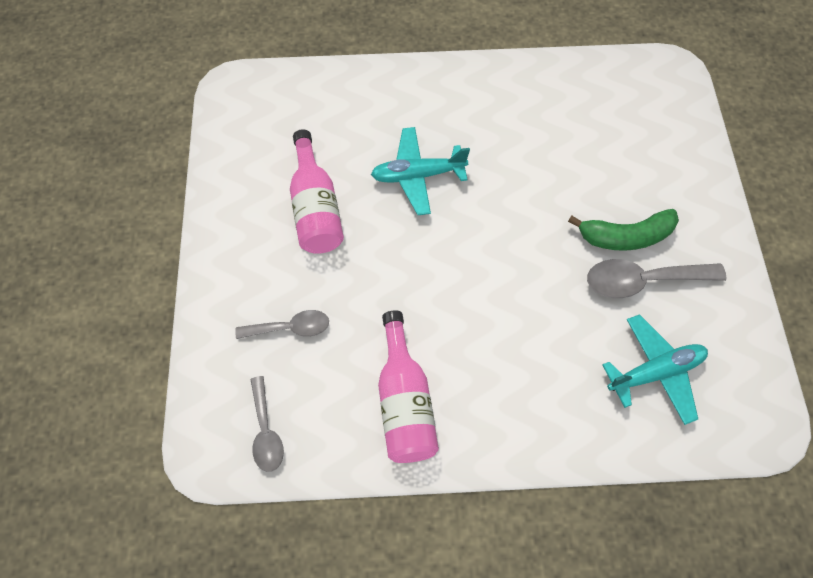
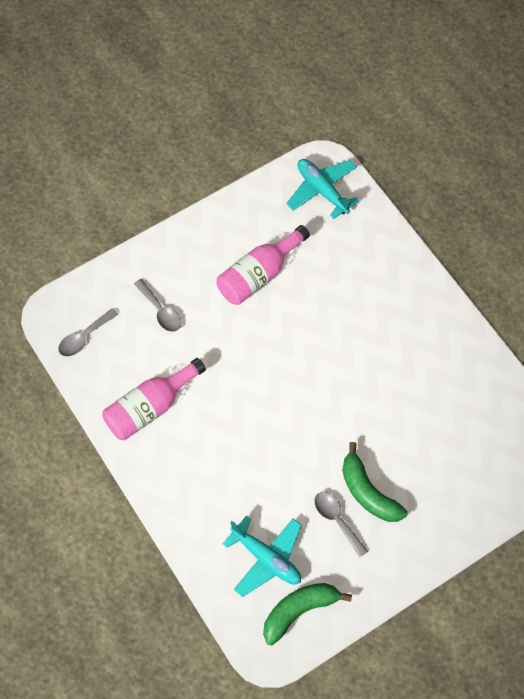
camera: 60 degrees right, 0 degrees up
(418, 175) = (328, 325): turquoise plane -> turquoise plane (322, 190)
(643, 280) = (337, 520): grey spoon -> grey spoon, size x0.65
(731, 371) = (299, 611): none -> green banana

